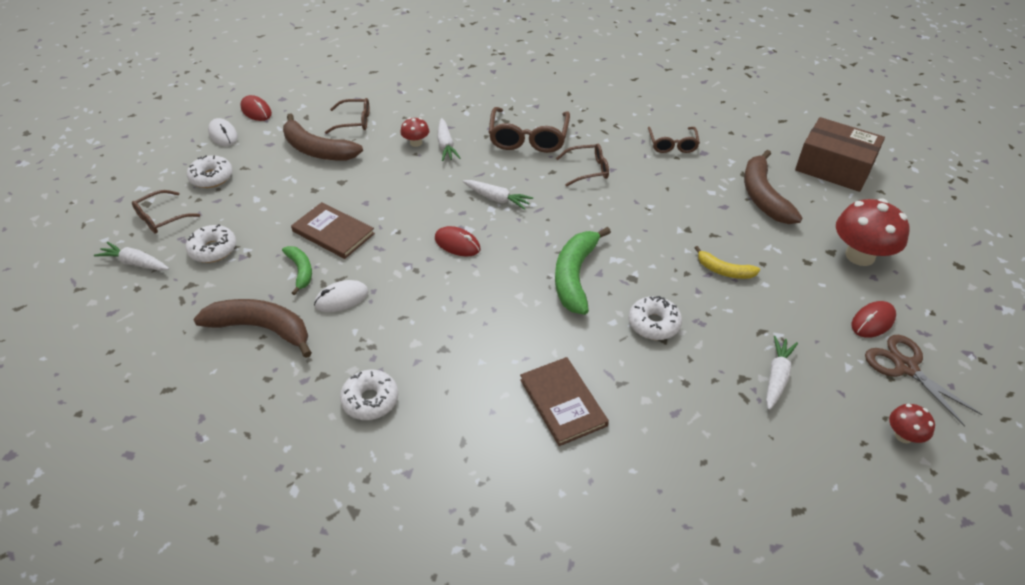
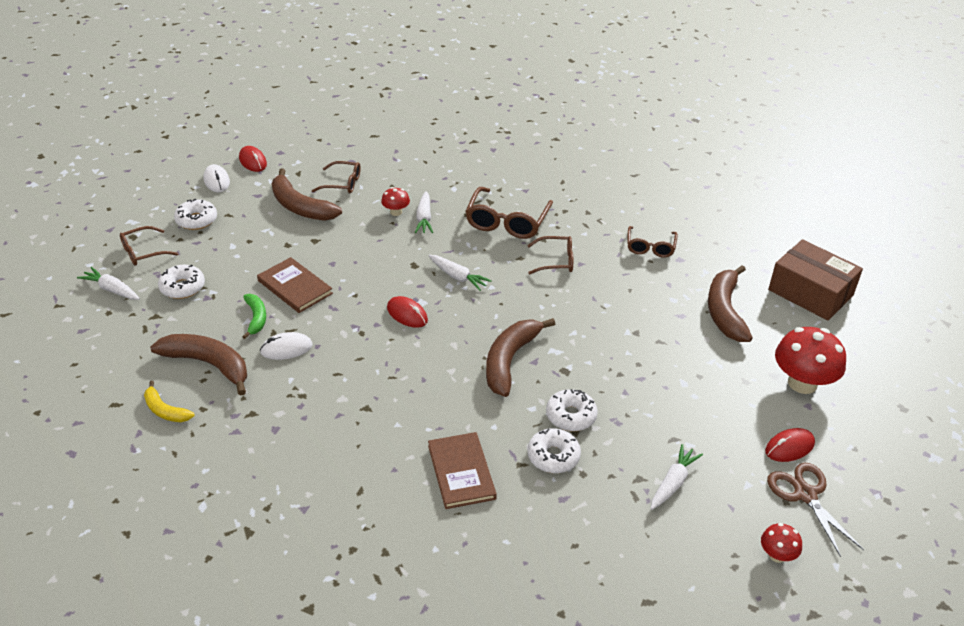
camera: 10 degrees right, 5 degrees down
(370, 400) = (288, 442): white donut -> white donut (553, 456)
(575, 276) = (509, 361): green banana -> brown banana
(724, 271) = (658, 377): yellow banana -> yellow banana (165, 410)

